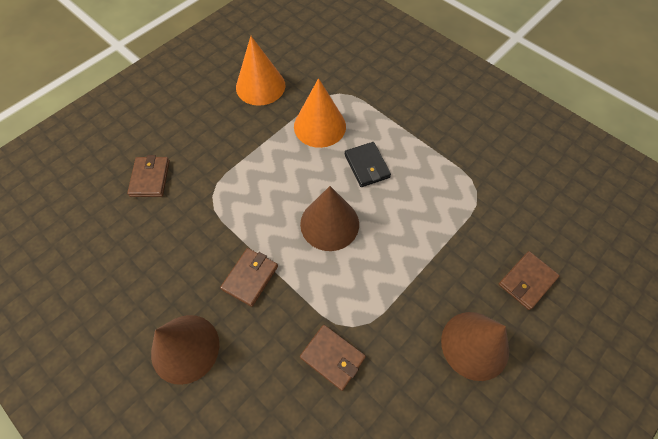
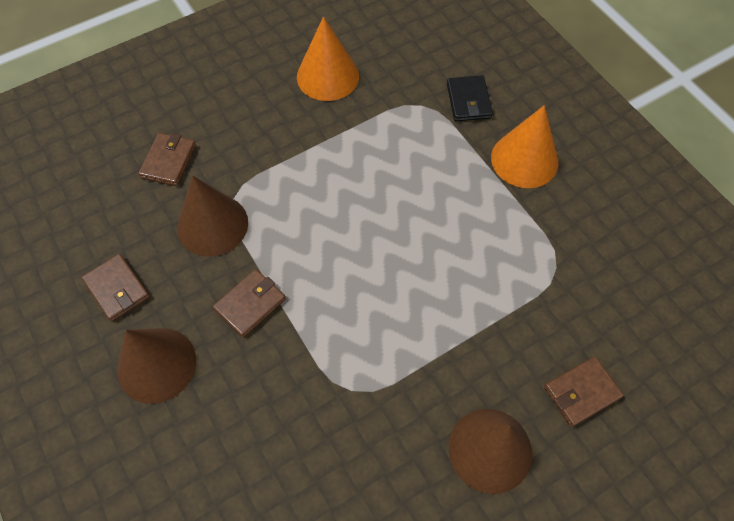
camera: 15 degrees right, 0 degrees up
(319, 126) = (385, 142): orange cone -> orange cone (524, 159)
(329, 223) = (361, 264): brown cone -> brown cone (212, 225)
(332, 357) = (317, 418): brown wallet -> brown wallet (117, 289)
(367, 166) = (428, 204): black wallet -> black wallet (468, 101)

